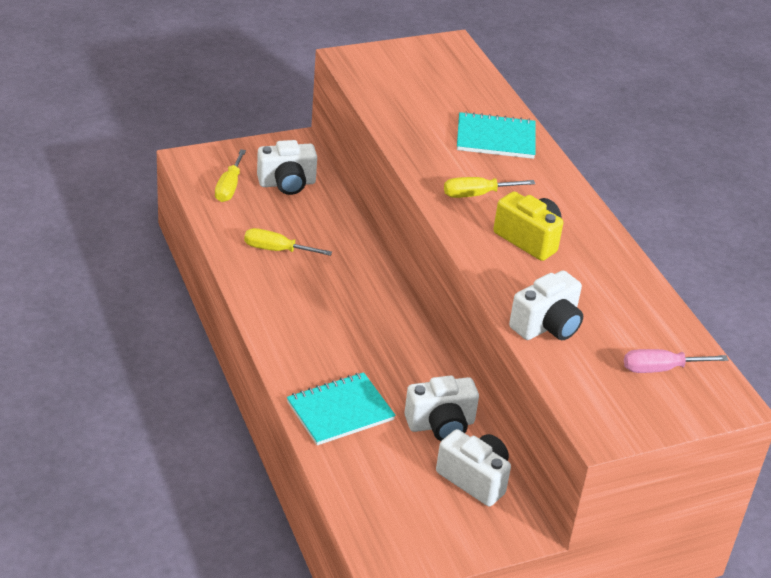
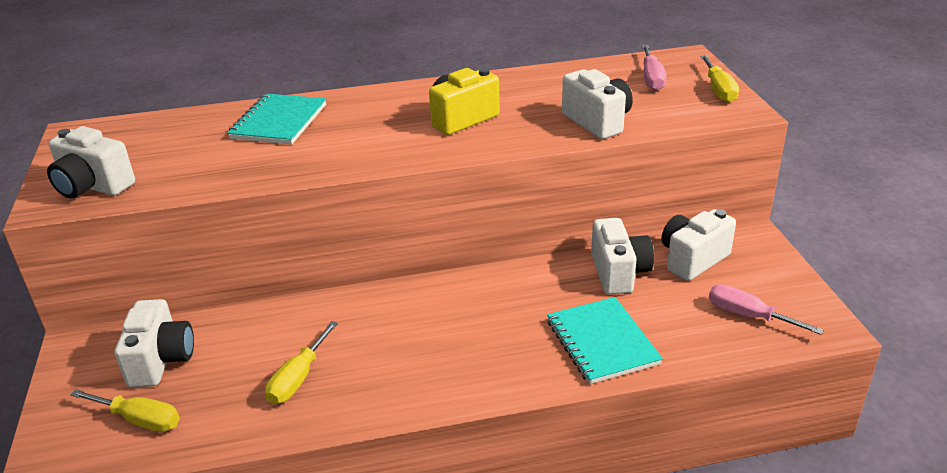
camera: 75 degrees left, 5 degrees down
(375, 71) = (93, 186): none -> white camera
(392, 511) = (748, 316): none -> pink screwdriver
(476, 194) = (377, 140): yellow screwdriver -> yellow screwdriver (718, 90)

